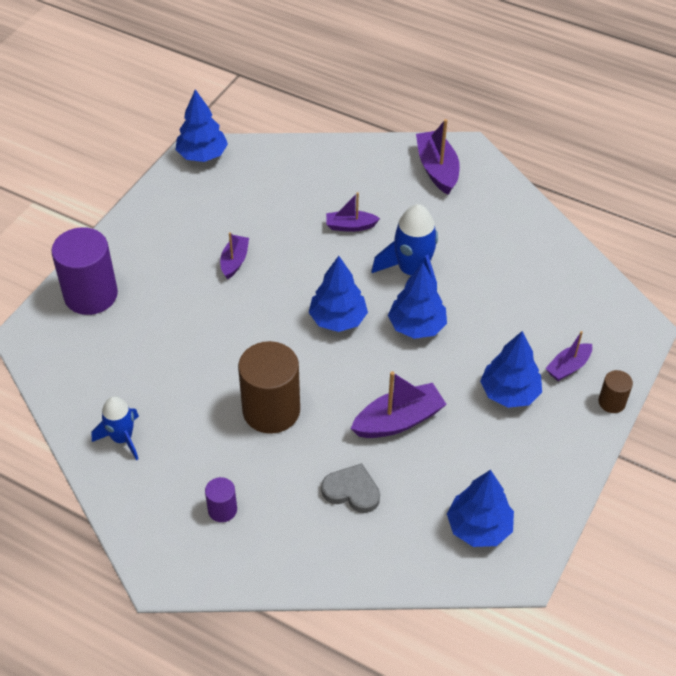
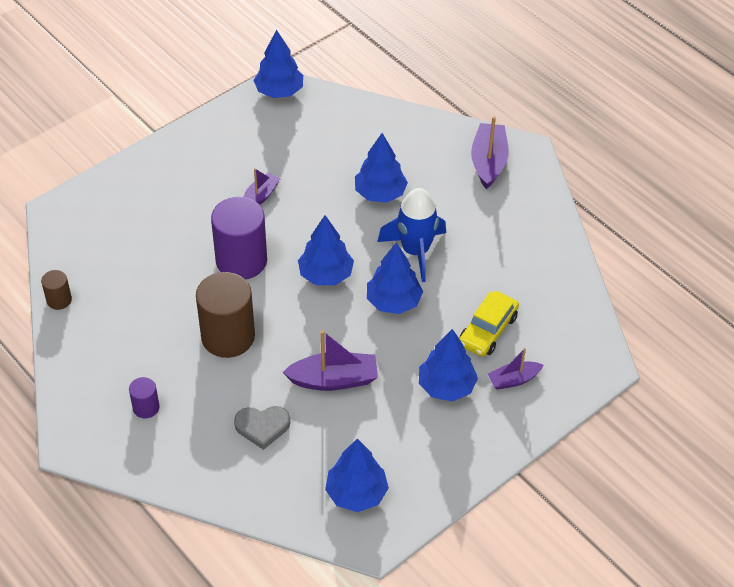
camera: 20 degrees right, 0 degrees up
(91, 295) = (123, 191): purple cylinder -> purple cylinder (241, 260)
(122, 438) = (92, 322): blue rocket -> none
(350, 226) = (380, 193): purple boat -> blue tree
(352, 491) = (262, 427): grey heart -> grey heart turned 135 degrees clockwise
(519, 327) = (488, 330): none -> yellow car
(611, 402) = (537, 423): brown cylinder -> brown cylinder (59, 300)

